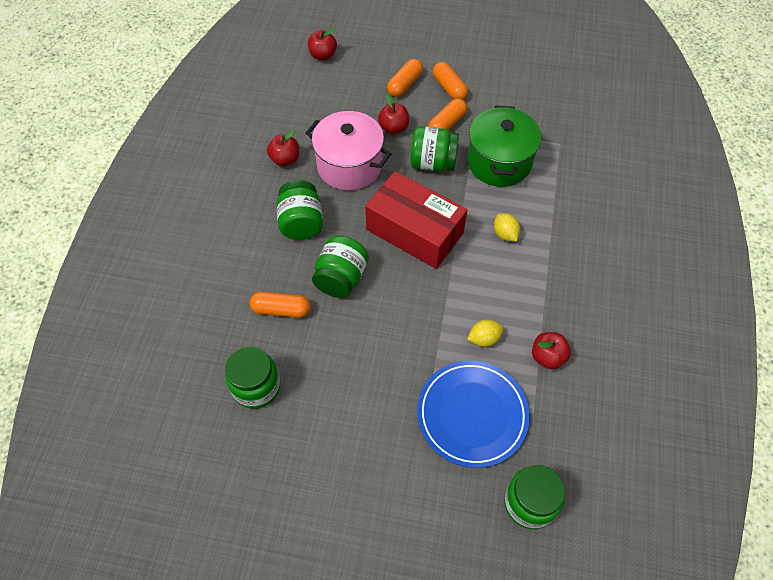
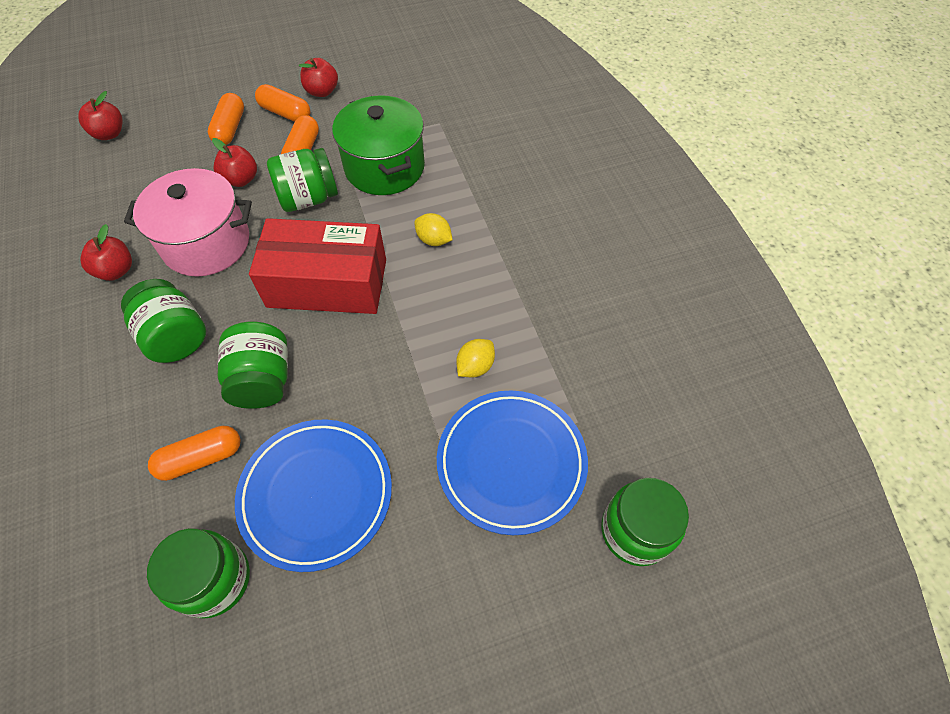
camera: 30 degrees left, 0 degrees up
(338, 368) = (316, 494): none -> blue plate
(547, 357) = (556, 351): red apple -> red apple (322, 91)

